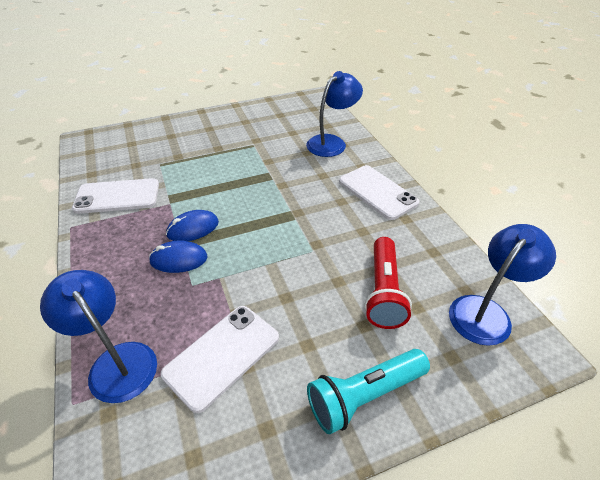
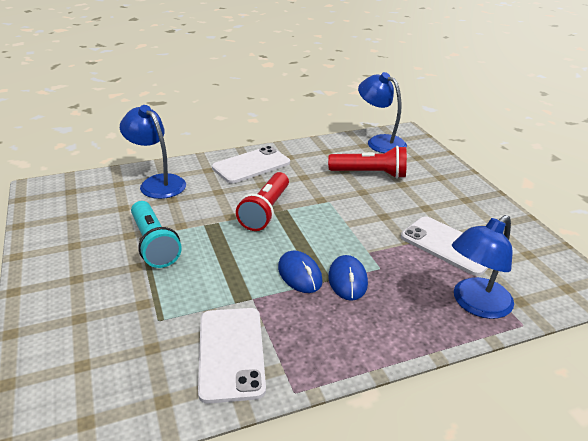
camera: 90 degrees left, 10 degrees down
(291, 205) = (265, 211): none -> red flashlight
(364, 395) = (456, 188): turquoise flashlight -> turquoise flashlight (154, 244)

